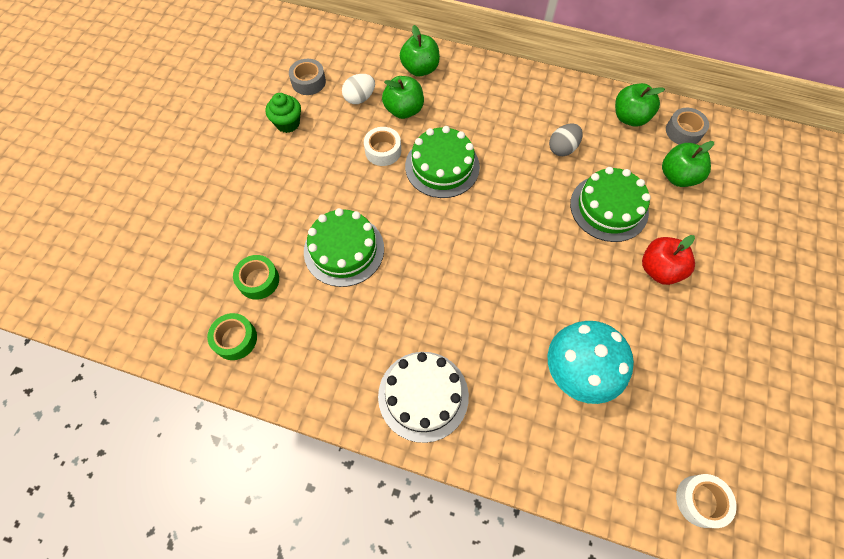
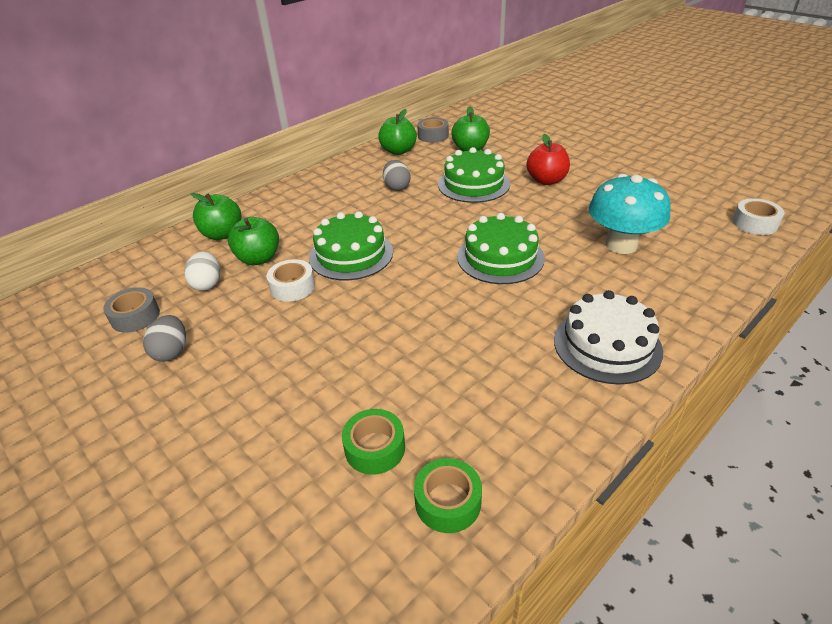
camera: 60 degrees left, 25 degrees down
(287, 123) = (171, 351): green cupcake -> grey egg
(344, 250) = (391, 354): green cake -> green cake (500, 257)

